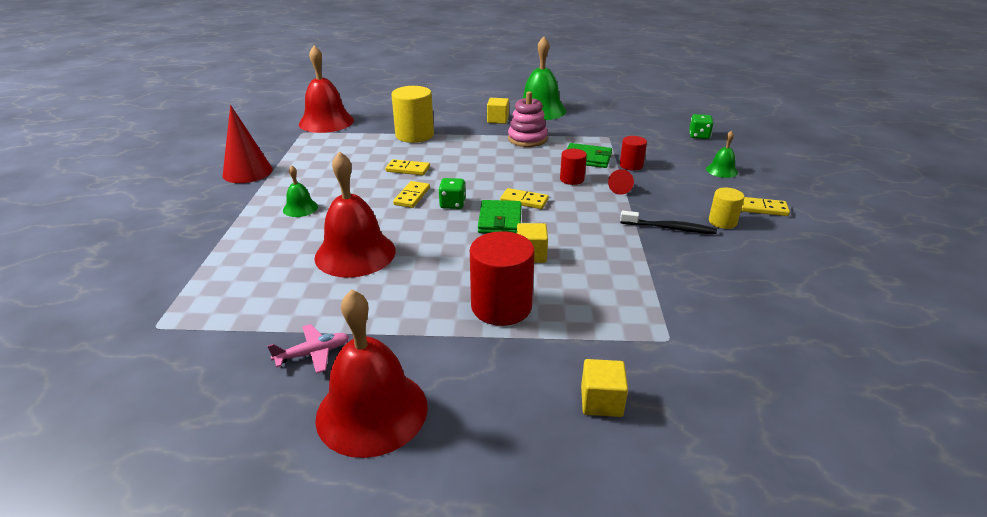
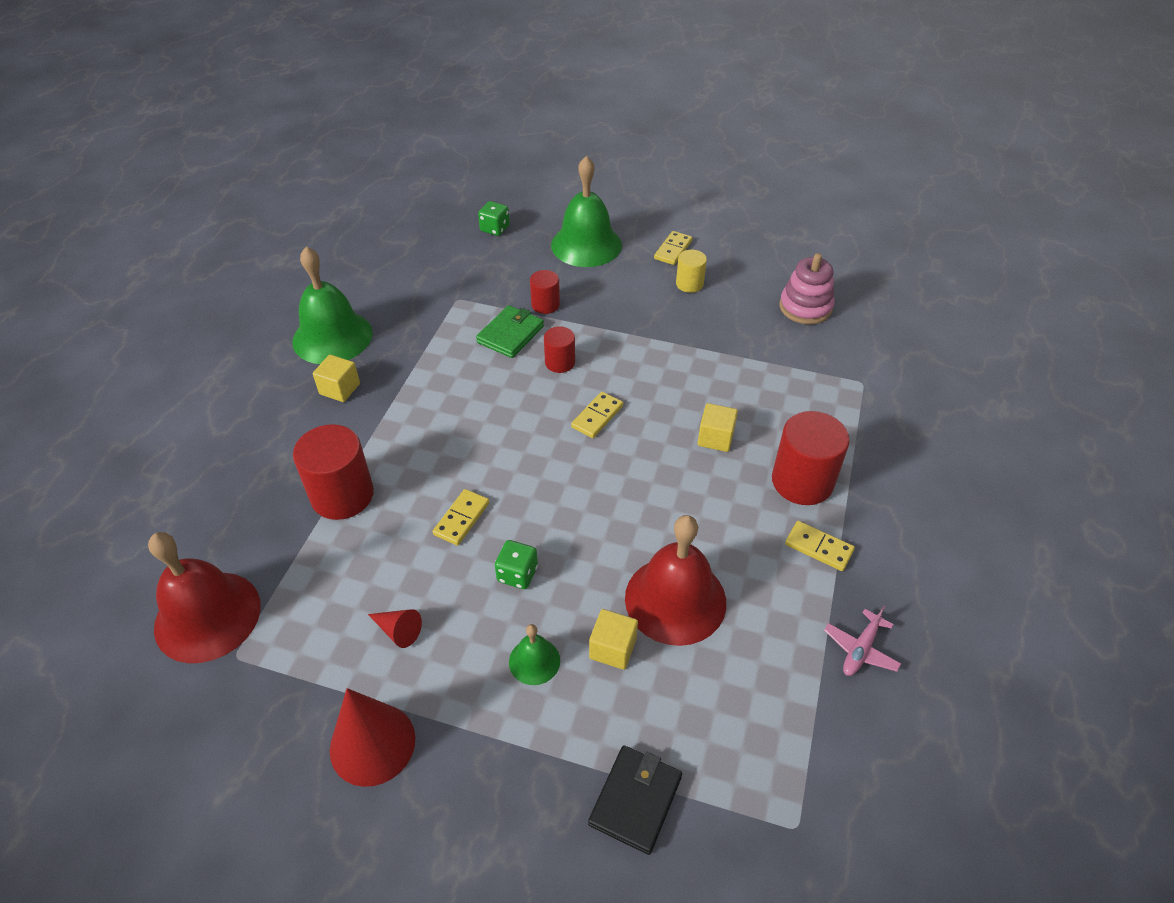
camera: 75 degrees left, 15 degrees up
(194, 256) = (635, 800): none -> black wallet
(313, 353) = (860, 650): pink plane -> pink plane turned 135 degrees counterclockwise
(372, 411) = (943, 604): red bell -> none
(412, 196) = (546, 524): yellow domino -> yellow domino (819, 547)
(414, 135) = (342, 495): yellow cylinder -> red cylinder
(452, 204) = (582, 485): green dice -> green dice (517, 574)
(500, 220) = (636, 448): green wallet -> none
(527, 139) = (425, 373): pink stacking toy -> pink stacking toy (805, 307)
(601, 401) = (933, 446): yellow cube -> yellow cube (612, 648)
(620, 188) = (595, 330): red cone -> red cone (398, 630)
(669, 228) = (691, 322): black toothbrush -> none
(721, 170) = (586, 245): green bell -> green bell, size x2.08

